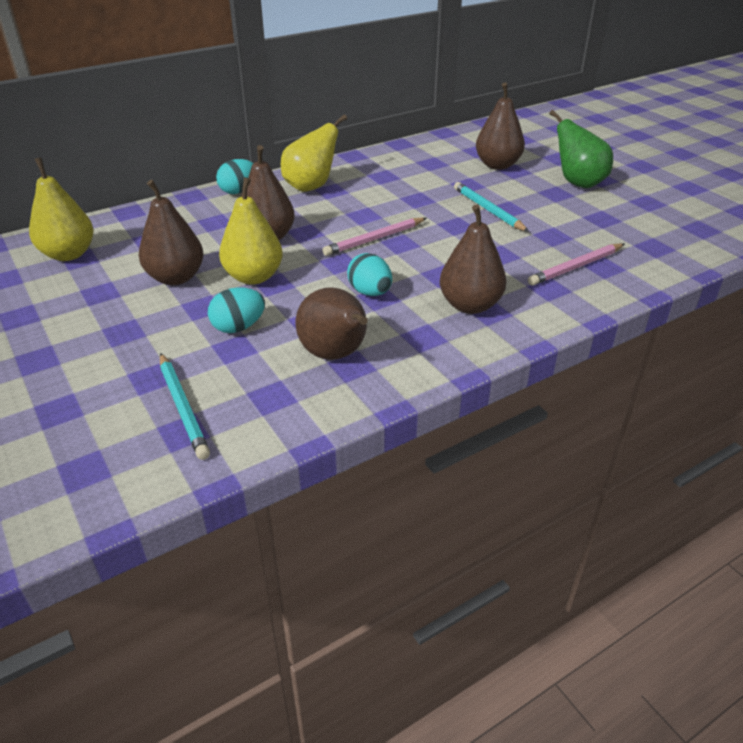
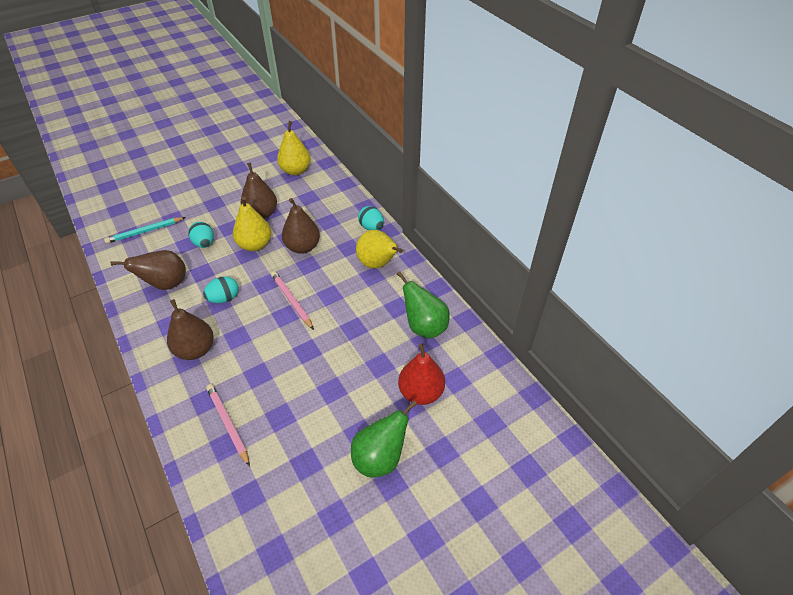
camera: 90 degrees right, 10 degrees up
(412, 162) = (424, 326): none -> green pear
(488, 209) = (330, 375): turquoise pencil -> none
(497, 165) = (421, 392): brown pear -> red pear

